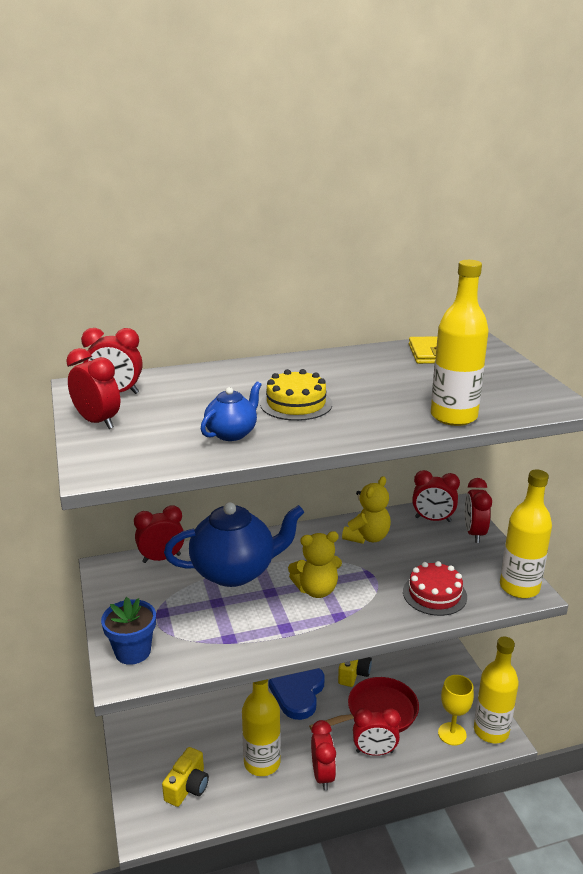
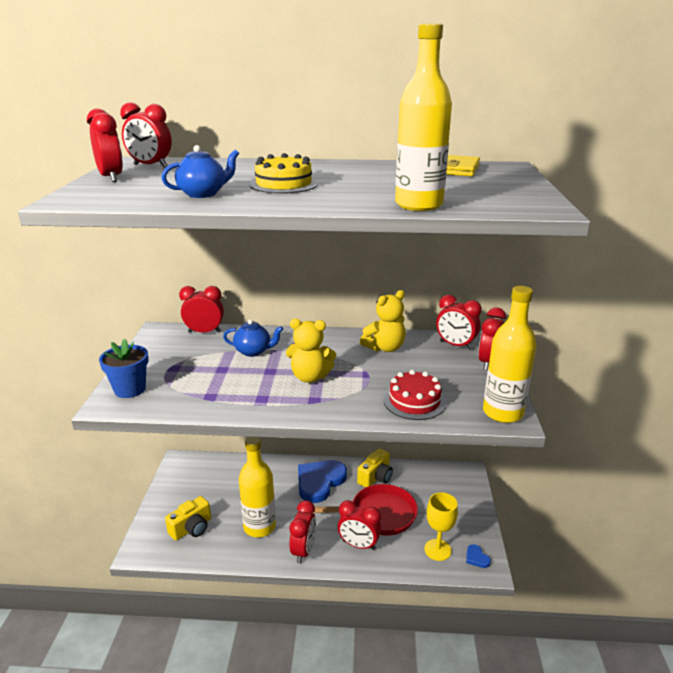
camera: 20 degrees right, 0 degrees up
(235, 571) = (253, 351): blue teapot -> blue teapot, size x0.50
(491, 731) = (476, 558): yellow bottle -> blue heart

